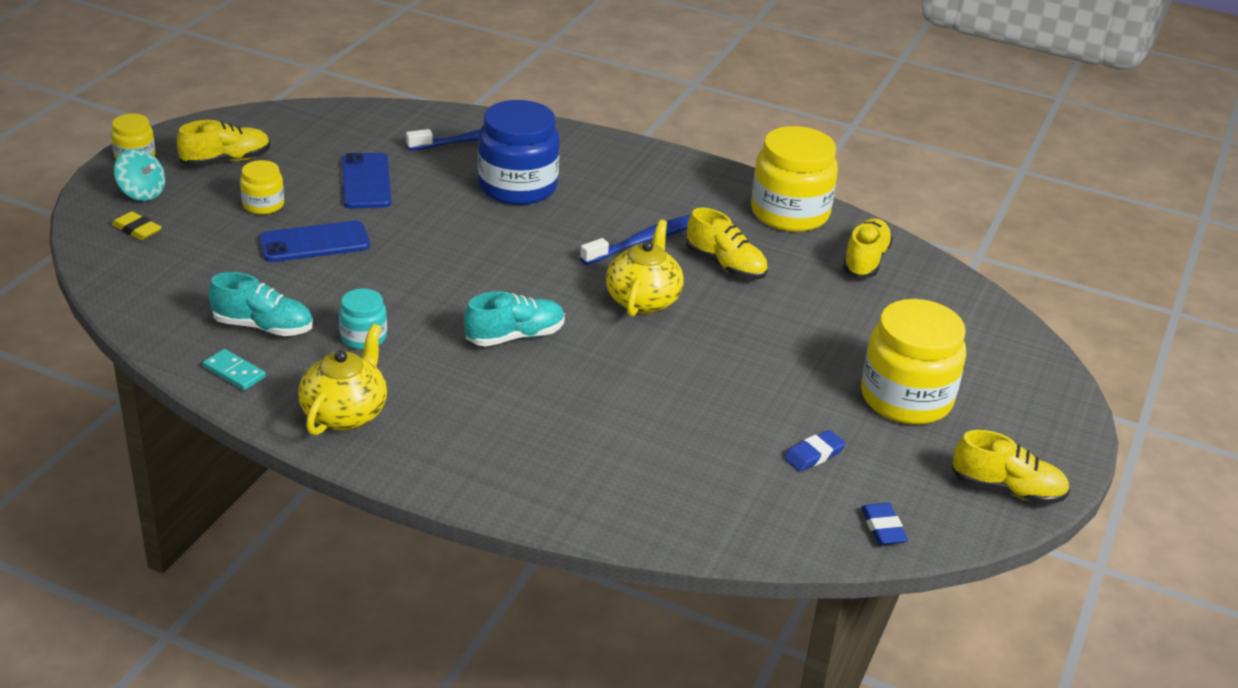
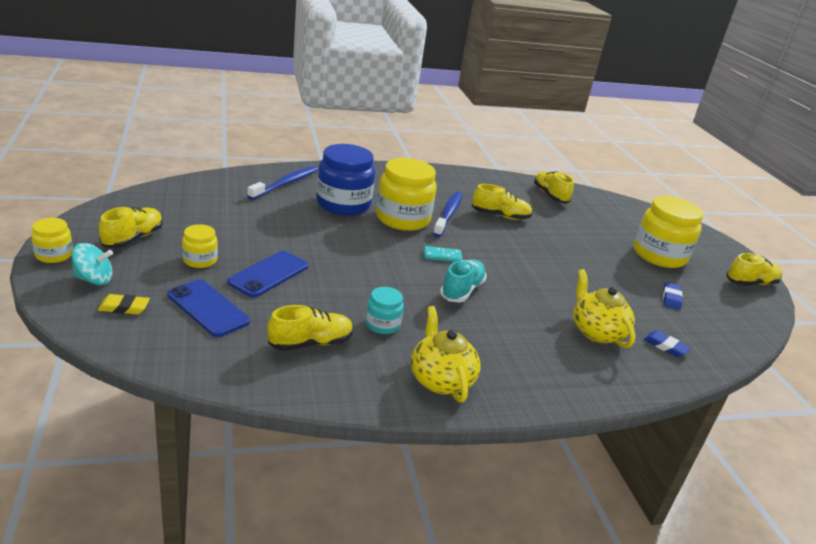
camera: 40 degrees left, 5 degrees down
(234, 372) = (334, 384): turquoise domino -> turquoise domino (442, 256)
(263, 327) = (310, 343): turquoise shoe -> yellow shoe
(366, 181) = (250, 226): blue phone -> blue phone (208, 308)
(643, 300) = (491, 246): yellow teapot -> yellow teapot (596, 332)
(789, 213) = (488, 182): yellow jar -> yellow jar (402, 219)
(883, 528) = (745, 322): blue eraser -> blue eraser (665, 346)

